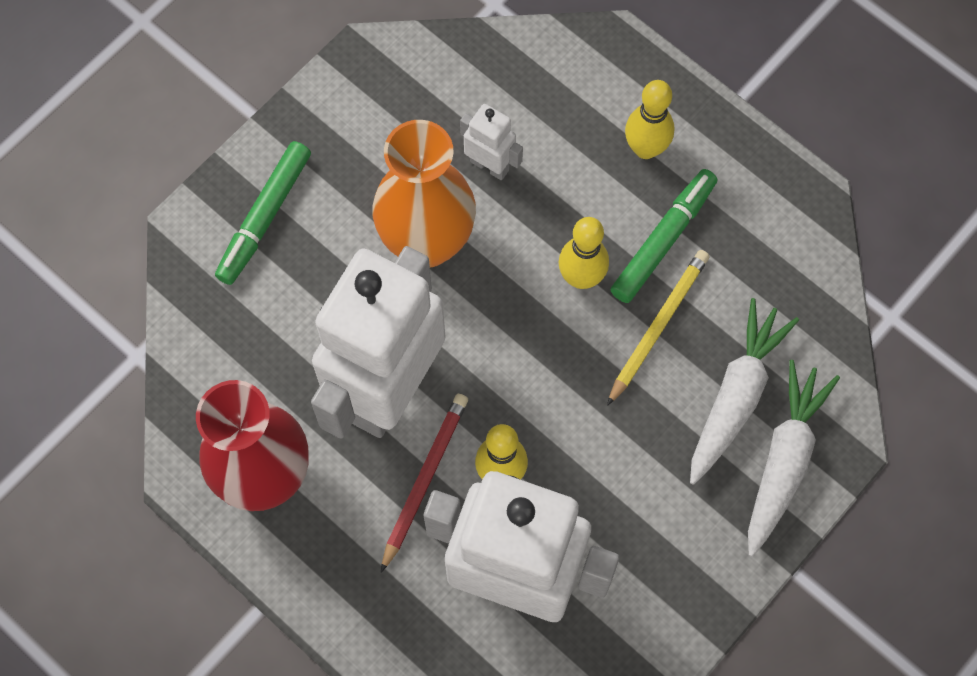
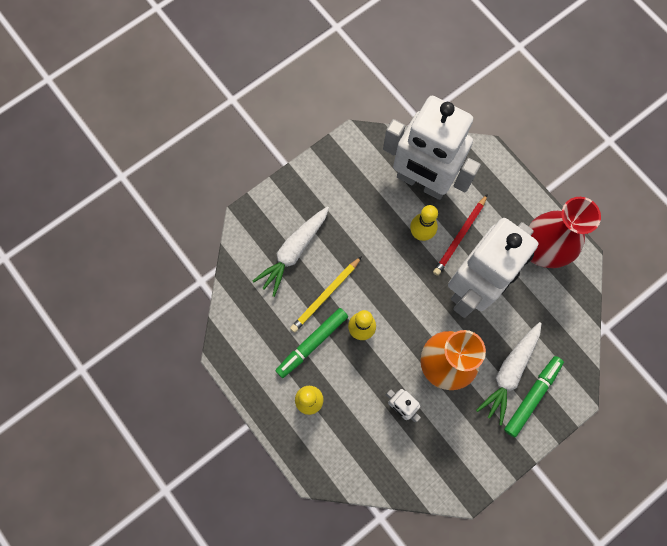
camera: 170 degrees left, 5 degrees up
(783, 460) = (278, 215): white carrot -> white carrot (509, 372)

